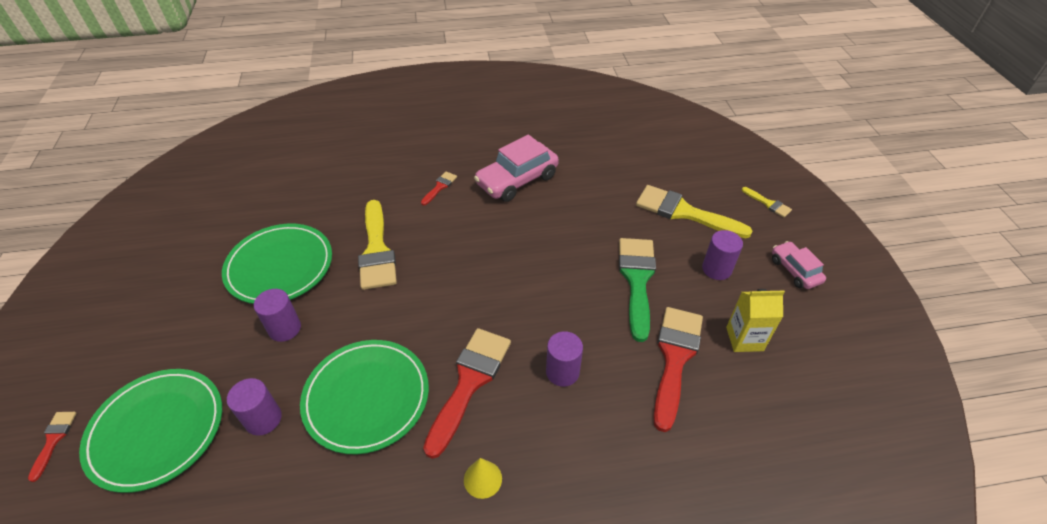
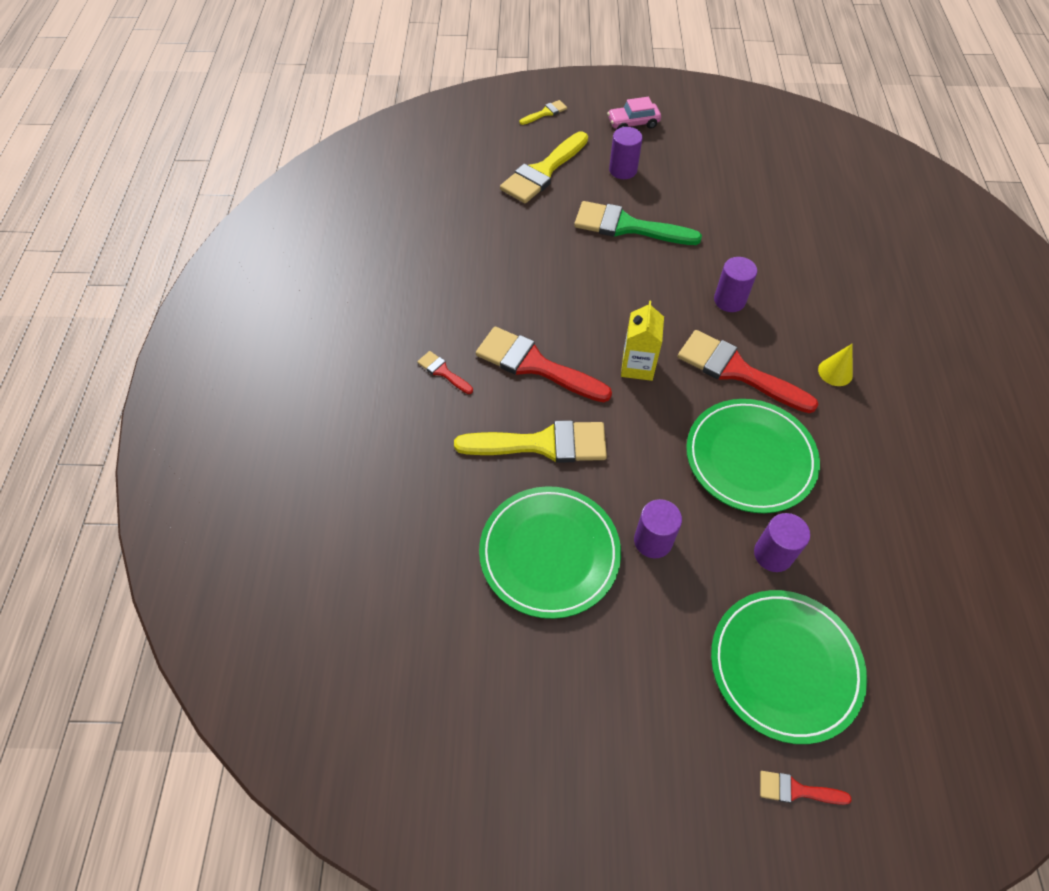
camera: 80 degrees left, 10 degrees up
(517, 180) = (453, 295): pink car -> none
(675, 358) = (720, 223): red brush -> red brush (534, 365)
(744, 339) = (704, 175): yellow carton -> yellow carton (637, 366)

